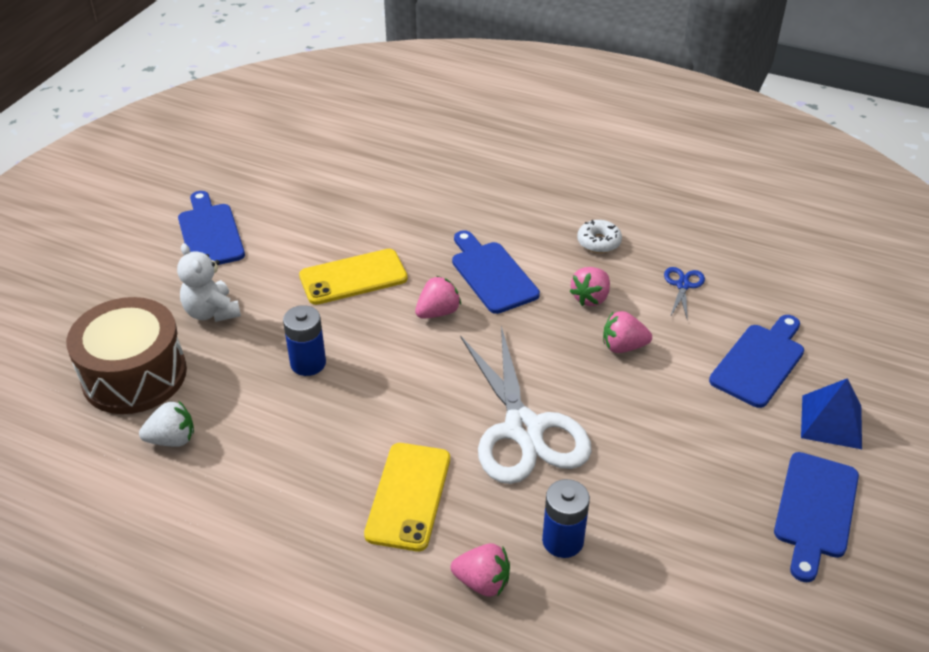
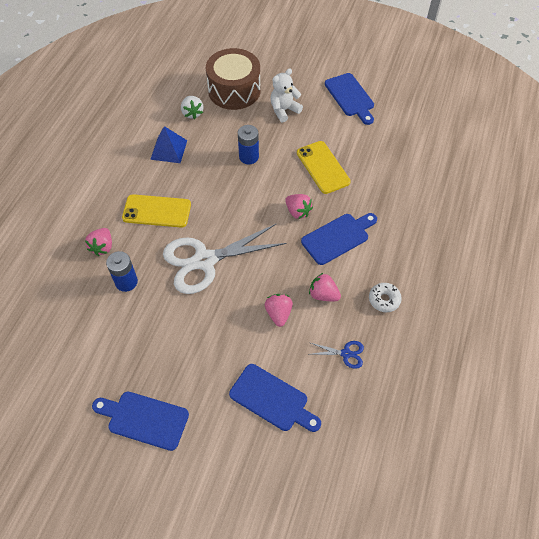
camera: 85 degrees right, 15 degrees up
(210, 233) = (350, 97): blue cutting board -> blue cutting board turned 90 degrees clockwise
(831, 421) = (219, 441): blue pyramid -> blue pyramid (169, 149)

